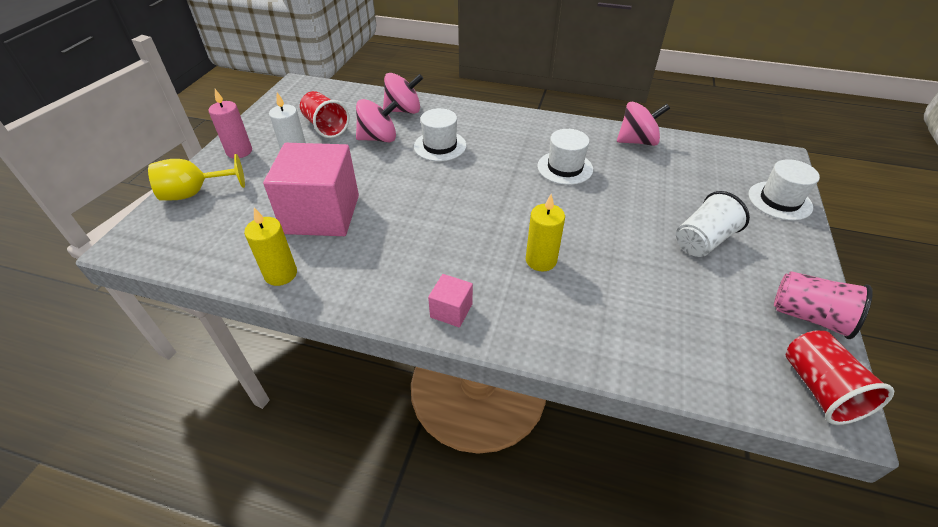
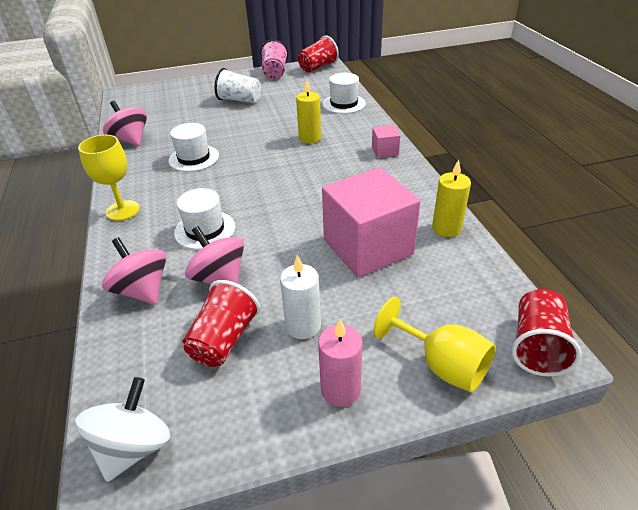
camera: 120 degrees left, 5 degrees down
(138, 241) = (537, 346): none -> red cup
(301, 91) = (134, 446): none -> white spinning top
(507, 118) = (122, 210): none -> yellow goblet
(779, 201) = (178, 88): white hat -> white hat (344, 104)

